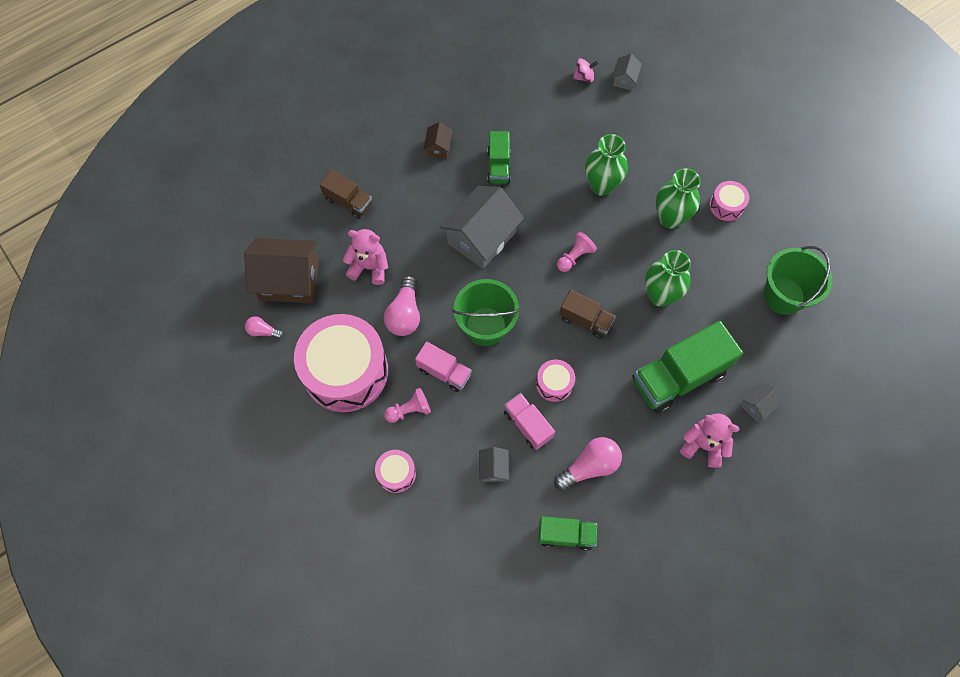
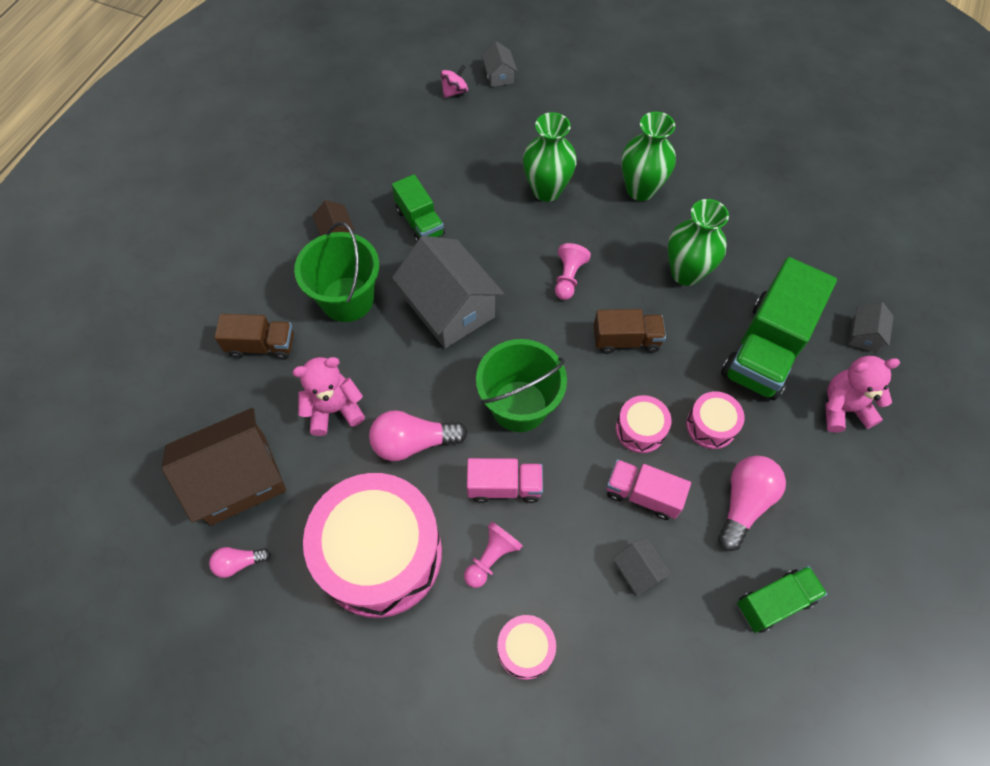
camera: 30 degrees left, 5 degrees down
(405, 314) = (413, 443): pink light bulb -> pink light bulb turned 105 degrees clockwise
(481, 238) = (450, 308): grey house -> grey house turned 45 degrees counterclockwise
(726, 205) = (687, 151): pink drum -> pink drum (711, 425)
(783, 295) = (806, 211): green bucket -> green bucket (347, 299)

